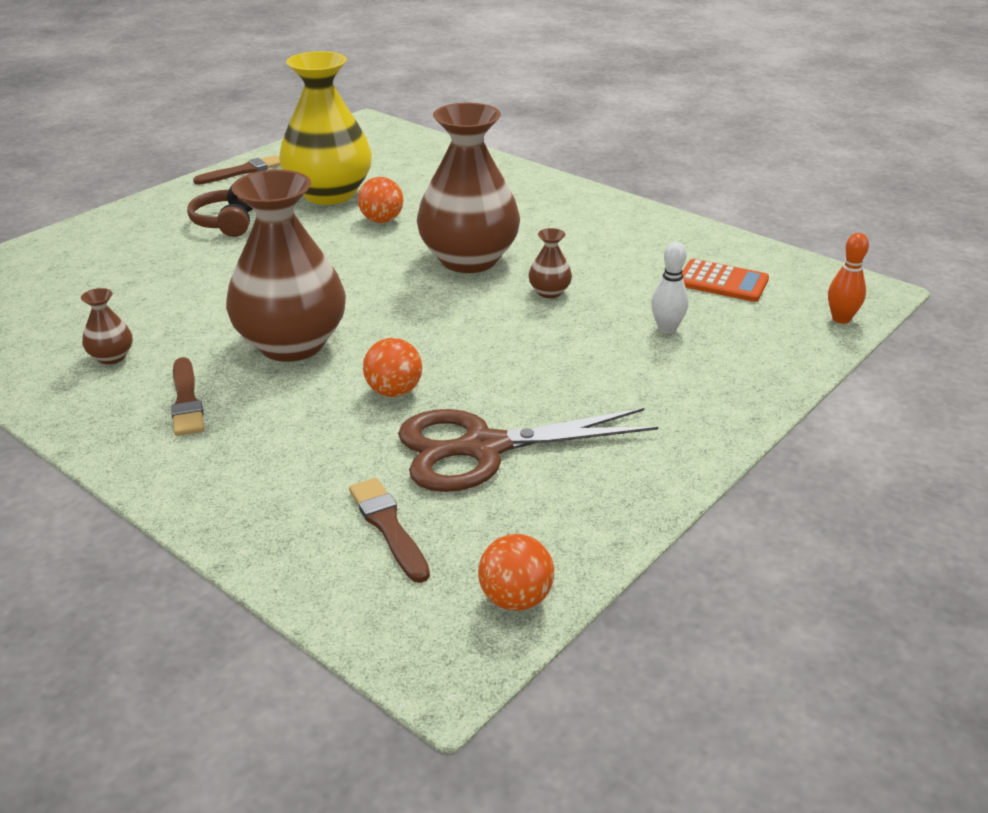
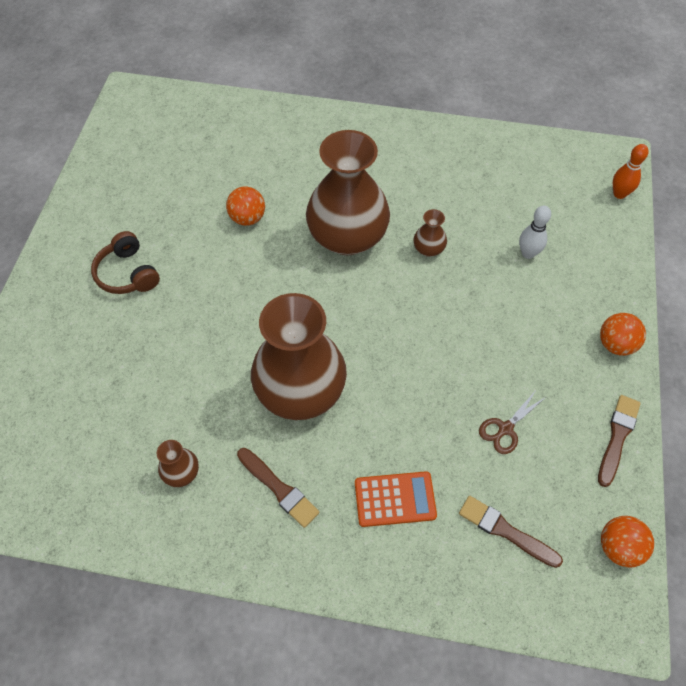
camera: 30 degrees left, 25 degrees up
(243, 171) = (81, 201): brown brush -> brown brush (617, 437)
(329, 194) = (179, 202): yellow vase -> none
(394, 391) = (409, 404): orange ball -> orange ball (615, 344)
(484, 448) = (505, 429): brown scissors -> brown scissors, size x0.45
(722, 282) = (527, 186): orange calculator -> orange calculator (395, 499)

